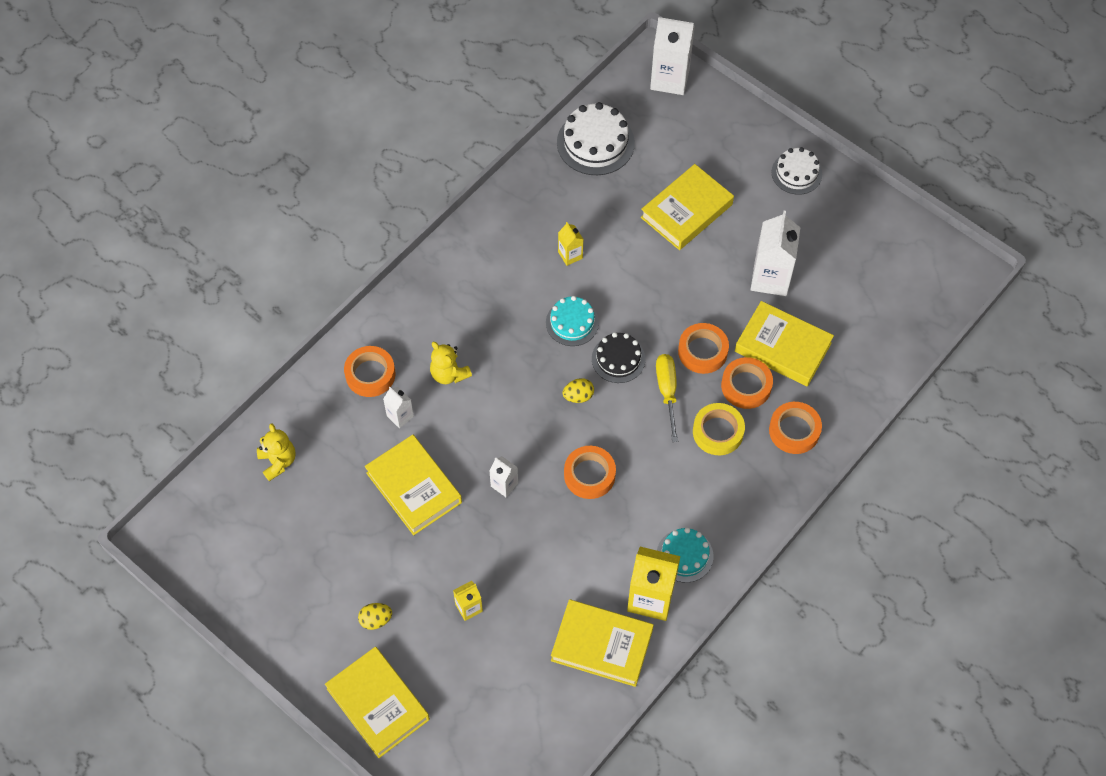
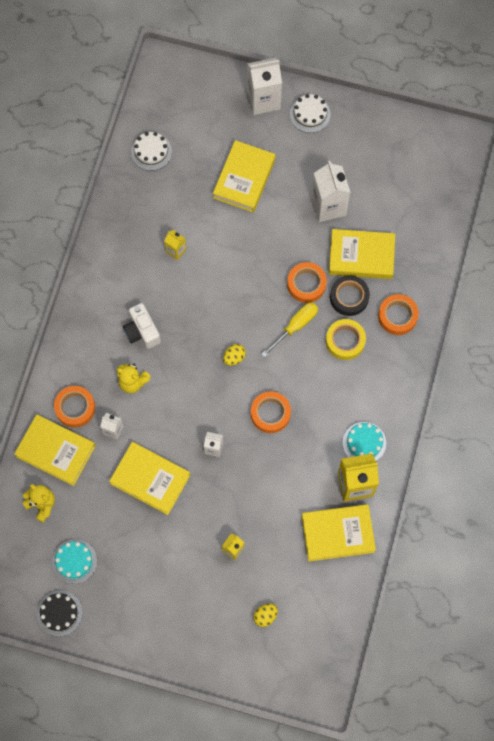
camera: 25 degrees left, 10 degrees up
(376, 620) = (172, 588): yellow egg -> yellow egg (265, 616)
(378, 704) = (204, 647): yellow book -> yellow book (56, 451)
(487, 325) = (142, 331): none -> white camera
(572, 322) = (202, 303): turquoise cake -> turquoise cake (74, 561)
(595, 143) = (151, 152): white cake -> white cake, size x0.64
(618, 359) = (249, 316): black cake -> black cake (60, 613)
(667, 391) = (295, 326): yellow screwdriver -> yellow screwdriver turned 75 degrees clockwise
(669, 79) = (182, 76): white carton -> white carton (263, 100)
(746, 386) = (349, 297): orange tape -> black tape

